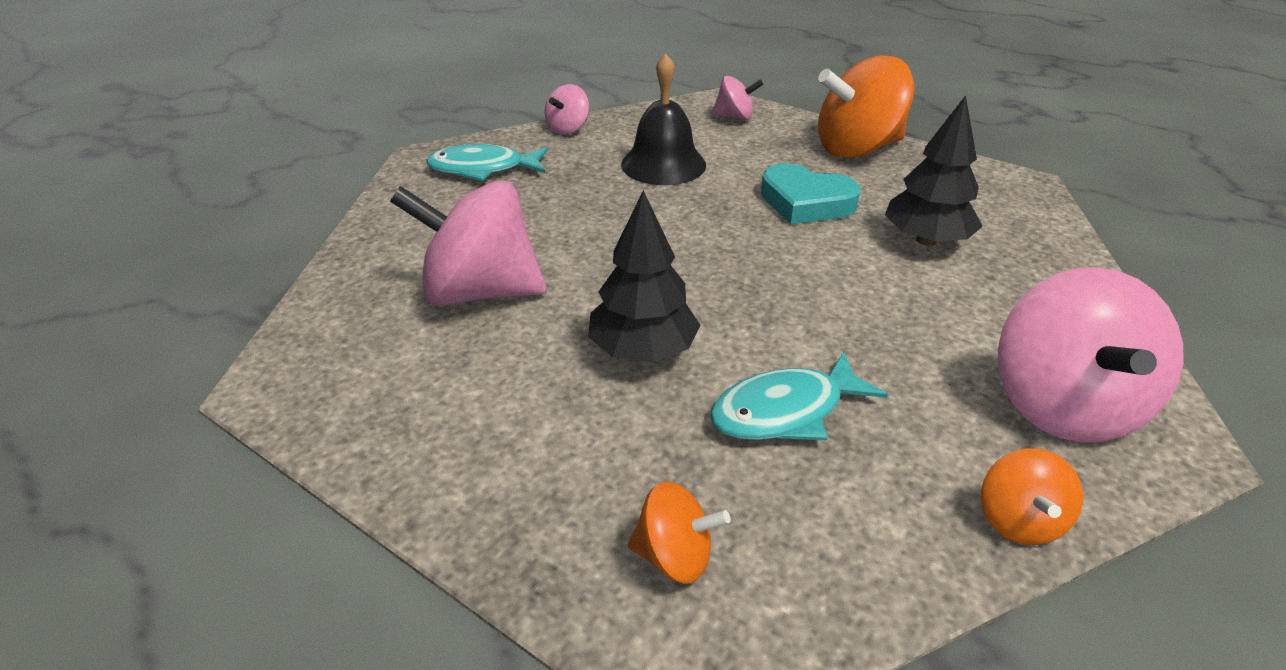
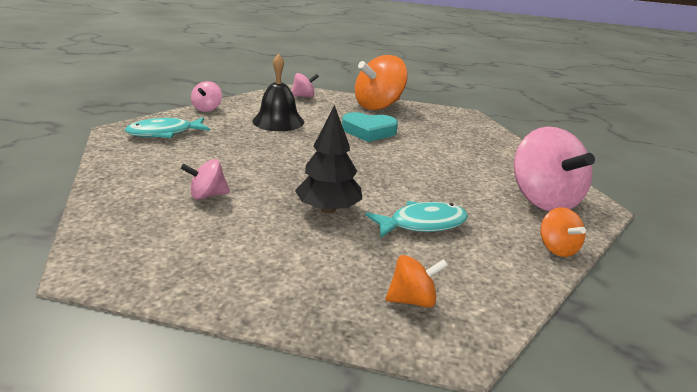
camera: 25 degrees left, 10 degrees down
(480, 292) = (207, 195): pink spinning top -> pink spinning top, size x0.49
(785, 411) = (422, 224): turquoise fish -> turquoise fish turned 150 degrees counterclockwise
(926, 240) = (438, 141): black tree -> none

